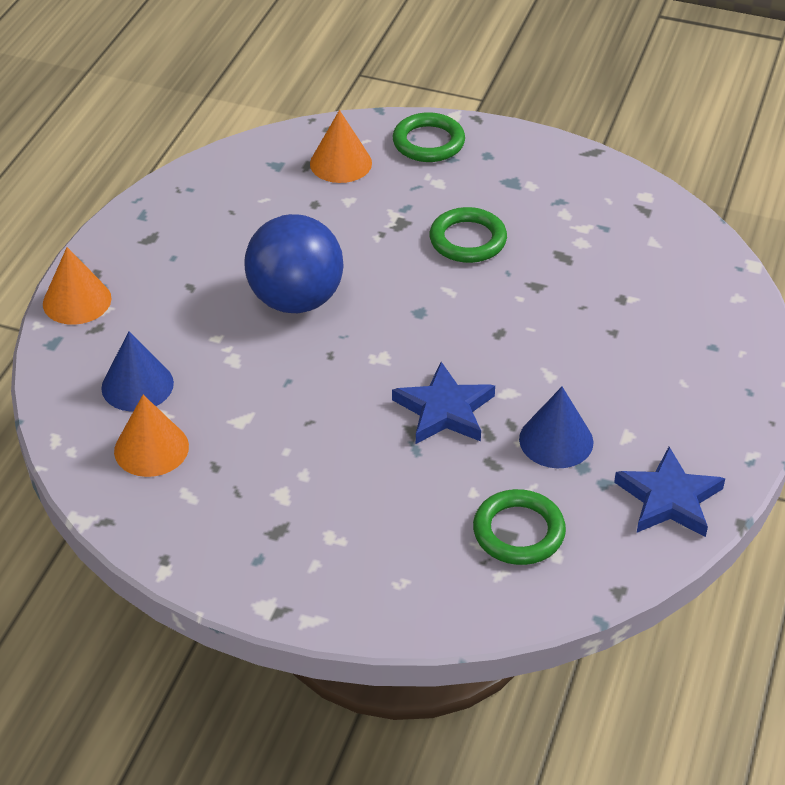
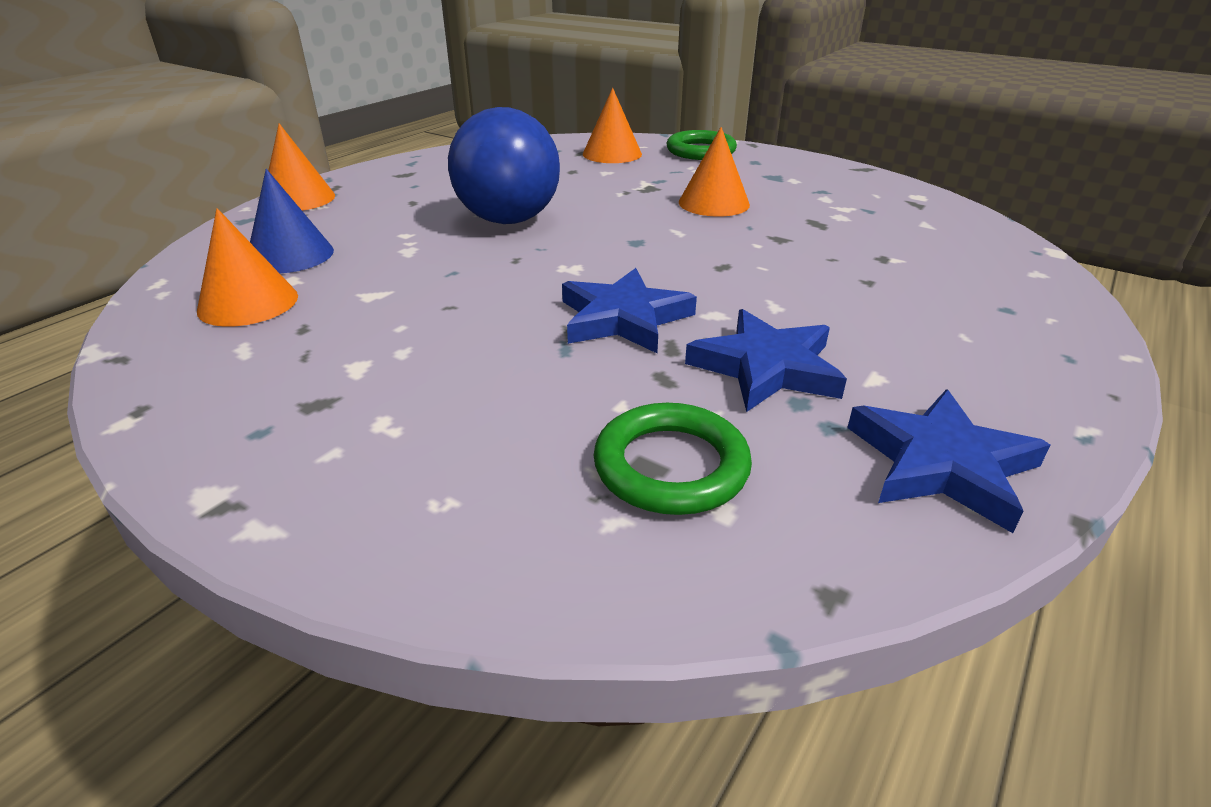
camera: 15 degrees right, 10 degrees down
(468, 240) = (714, 203): green ring -> orange cone
(556, 440) = (766, 367): blue cone -> blue star

